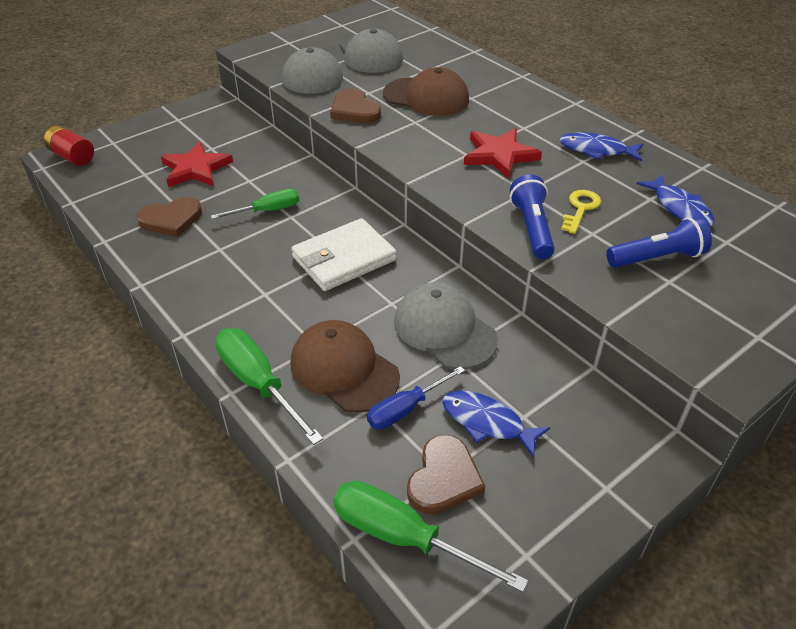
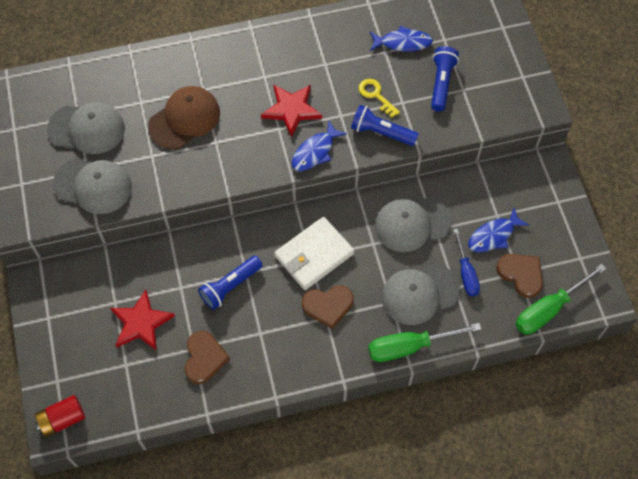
camera: 65 degrees left, 20 degrees up
(267, 211) = (230, 286): green screwdriver -> blue flashlight
(344, 258) = (314, 255): white wallet -> white wallet turned 60 degrees clockwise
(344, 369) = (419, 294): brown cap -> grey cap
(354, 110) = (175, 177): brown heart -> brown heart (328, 306)
(596, 150) = (318, 49): blue fish -> blue fish (315, 152)

